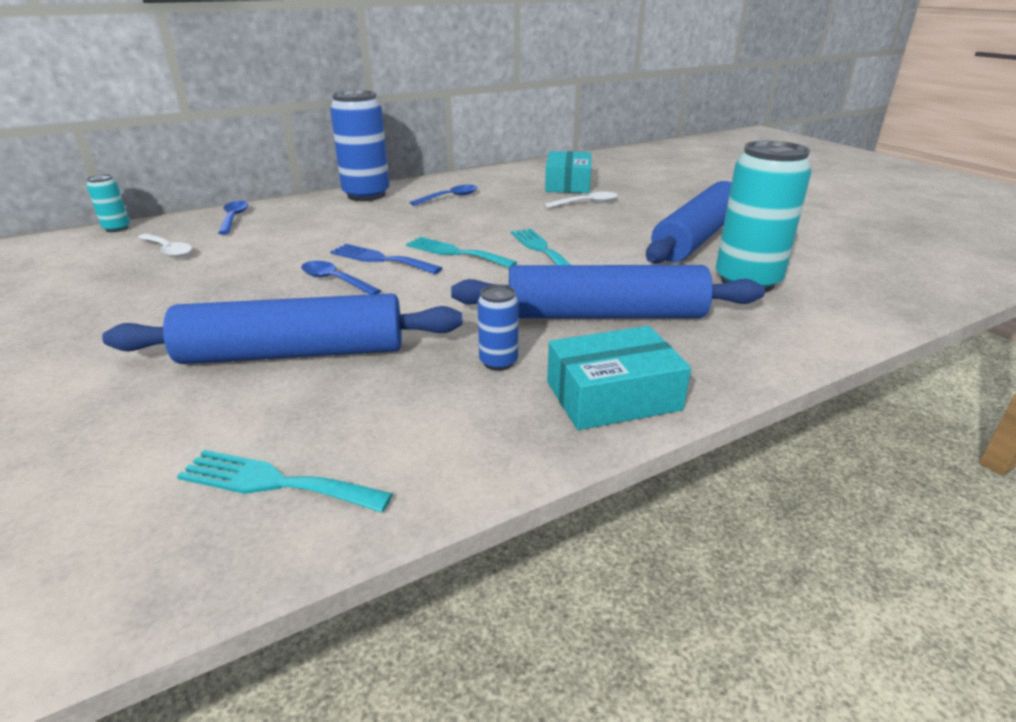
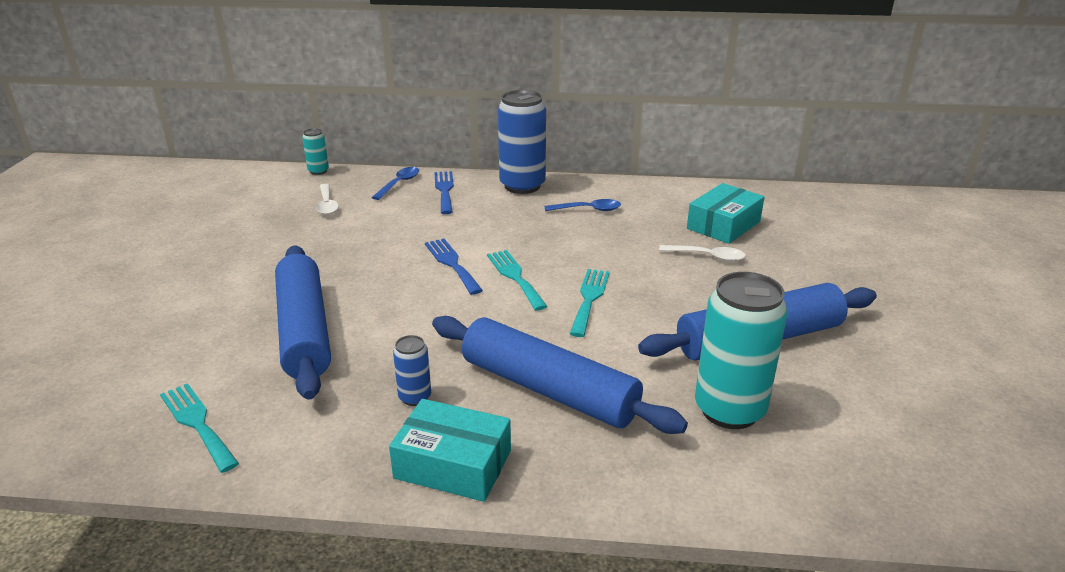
camera: 35 degrees right, 0 degrees up
(293, 213) = (445, 191): none -> blue fork
(294, 353) = (304, 330): blue rolling pin -> blue rolling pin turned 45 degrees clockwise
(335, 280) = (397, 274): blue spoon -> none

